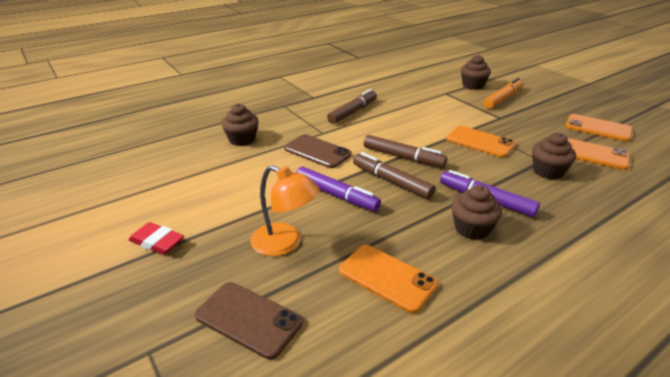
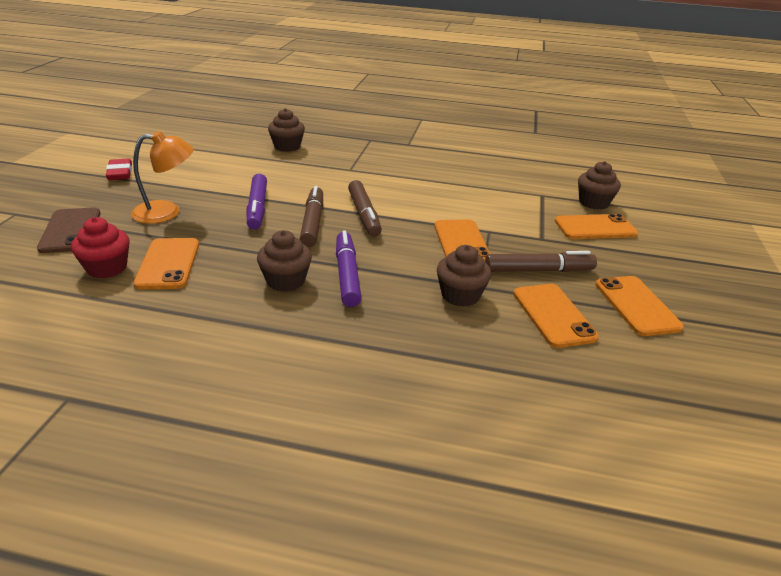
camera: 45 degrees right, 0 degrees up
(285, 243) = (167, 212): orange lamp -> orange lamp turned 90 degrees counterclockwise
(317, 151) = (314, 178): brown phone -> none
(353, 112) = (411, 168): brown marker -> brown marker (538, 270)
(358, 319) = (107, 268): none -> red cupcake
(503, 99) = (595, 228): orange marker -> orange phone

